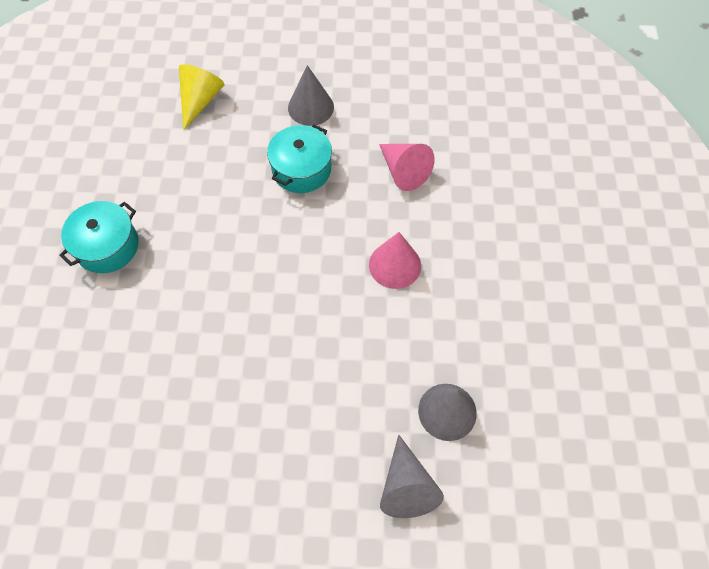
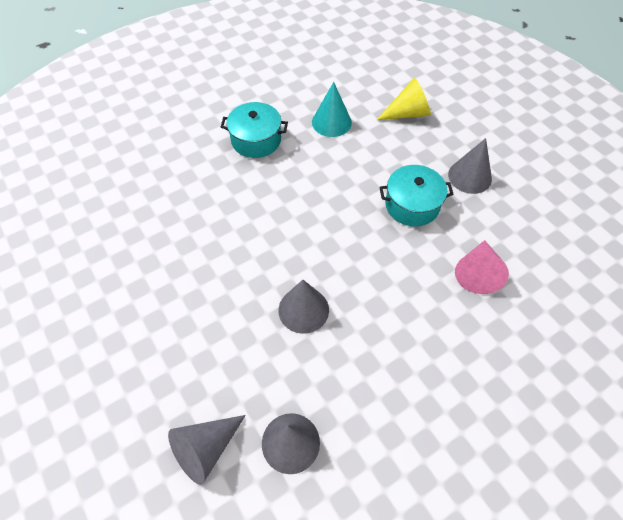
camera: 55 degrees right, 5 degrees down
(150, 167) = (331, 122): none -> turquoise cone
(335, 325) = (303, 310): none -> grey cone
(395, 265) = (388, 319): pink cone -> none

